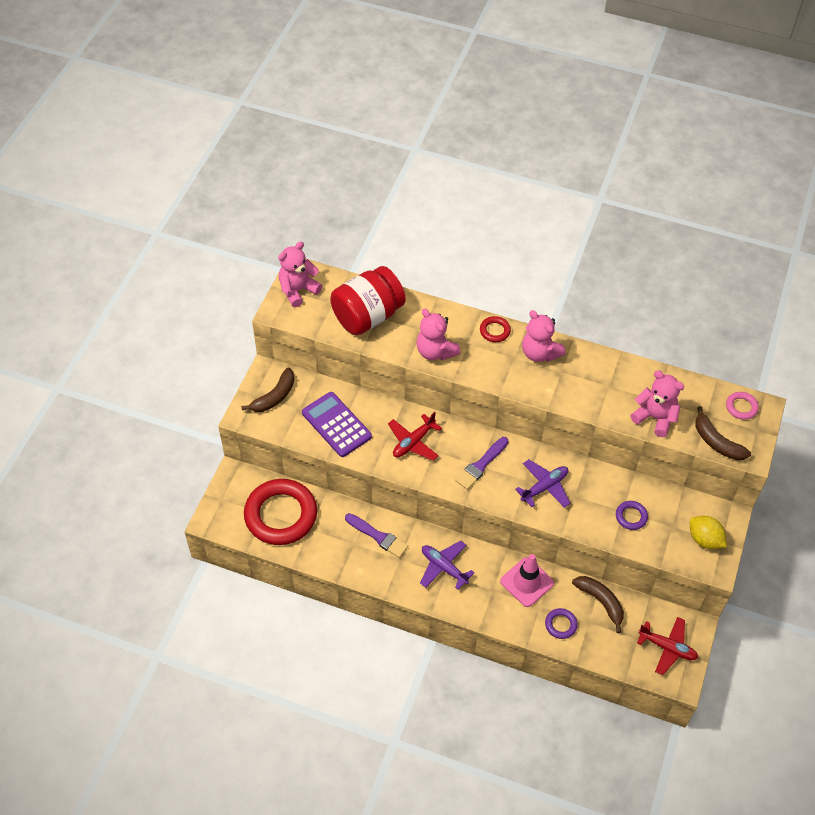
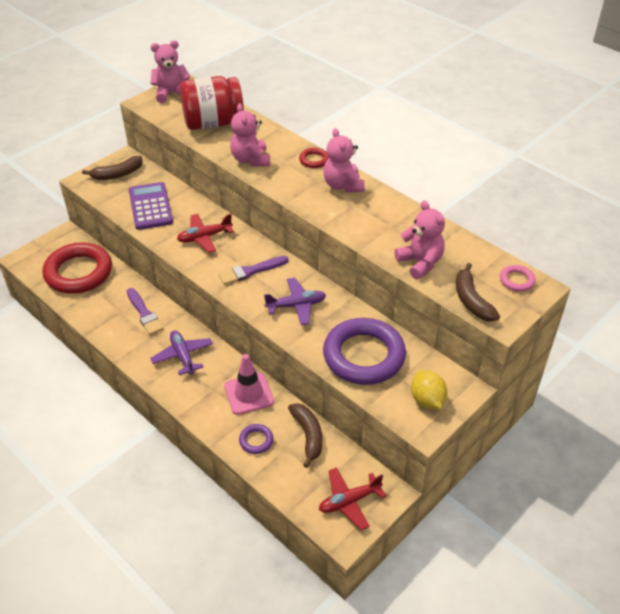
camera: 25 degrees right, 10 degrees down
(631, 516) = (364, 356): purple ring -> purple ring, size x2.37
(667, 648) = (349, 501): red plane -> red plane turned 105 degrees clockwise

